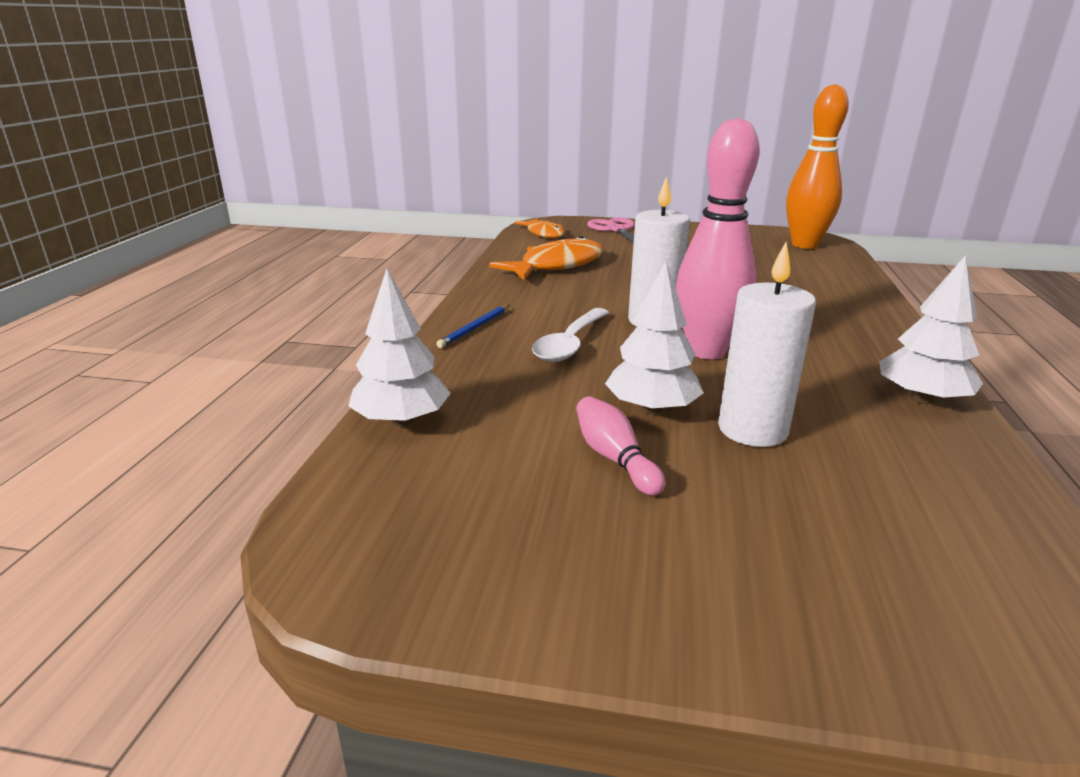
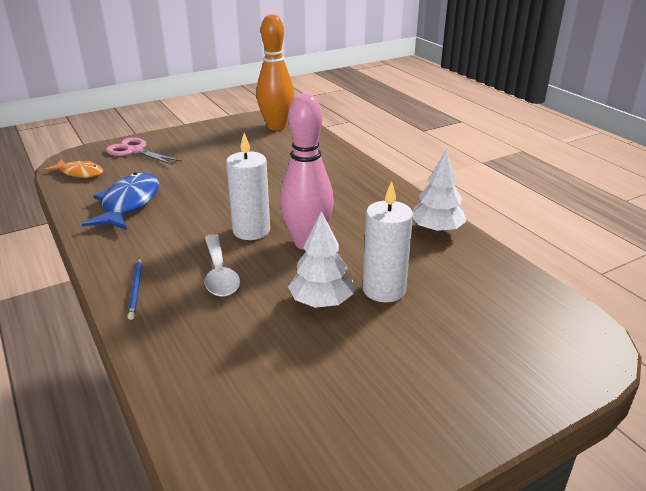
camera: 40 degrees left, 5 degrees up
(401, 421) = (181, 393): white tree -> none
(556, 265) = (129, 204): orange fish -> blue fish
(614, 458) = (338, 347): pink bowling pin -> none

